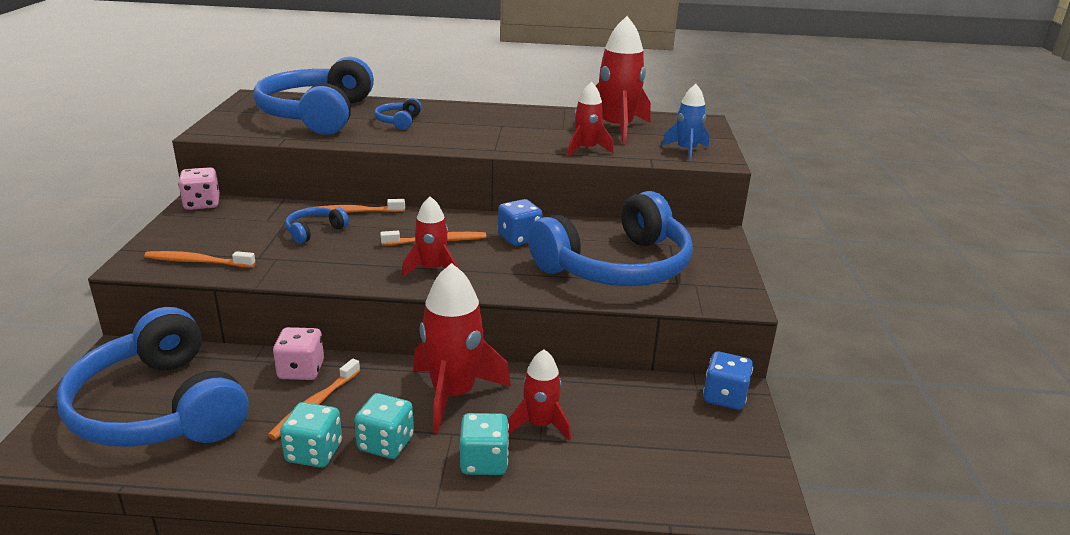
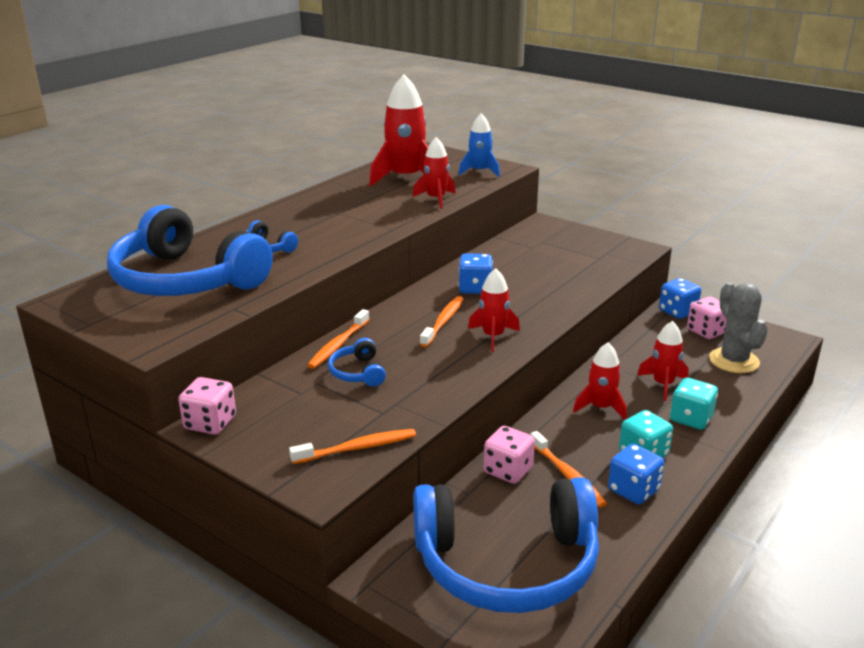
camera: 55 degrees left, 0 degrees up
(197, 262) = (357, 448): orange toothbrush -> orange toothbrush turned 150 degrees counterclockwise
(314, 452) = (633, 490): turquoise dice -> blue dice
(453, 395) = (601, 407): red rocket -> red rocket, size x0.59
(617, 266) = (557, 268): blue headphones -> none
(652, 468) = (734, 361): none -> grey cactus
(702, 430) = (706, 331): none -> pink dice

